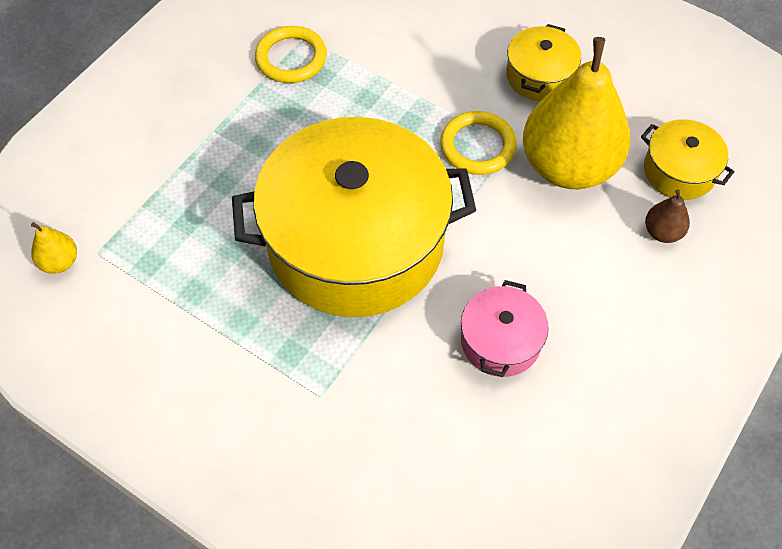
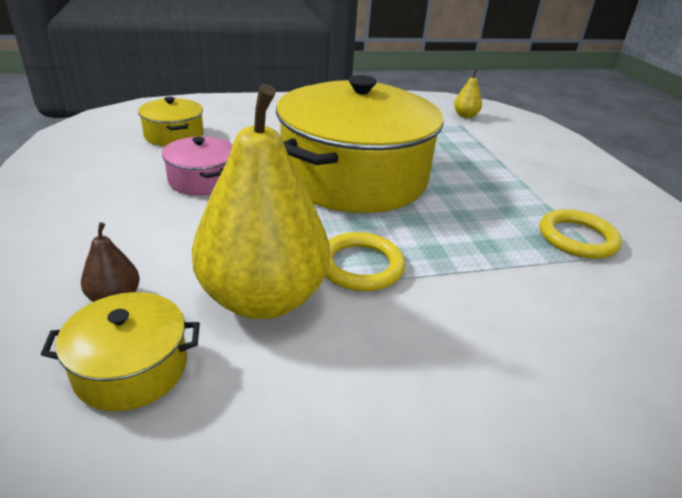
camera: 130 degrees right, 25 degrees down
(539, 76) = (395, 366): yellow pot -> yellow pot (174, 135)

